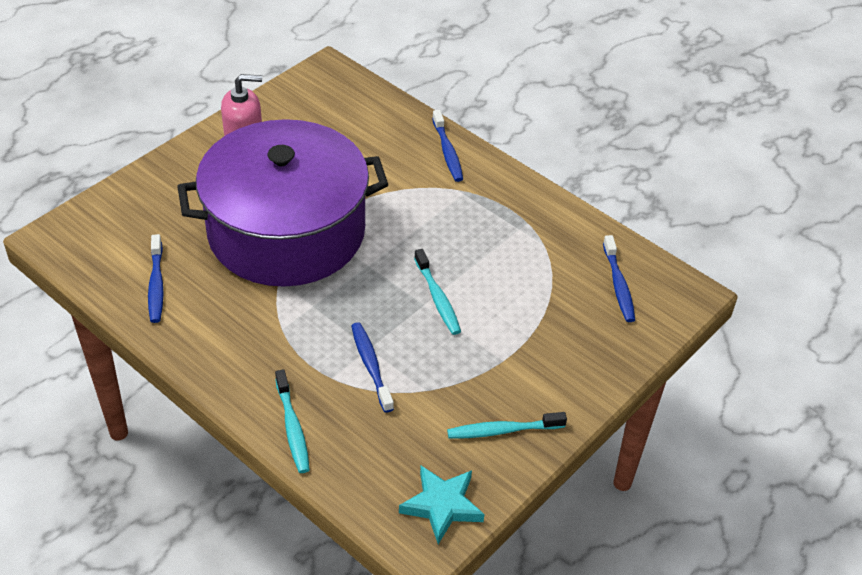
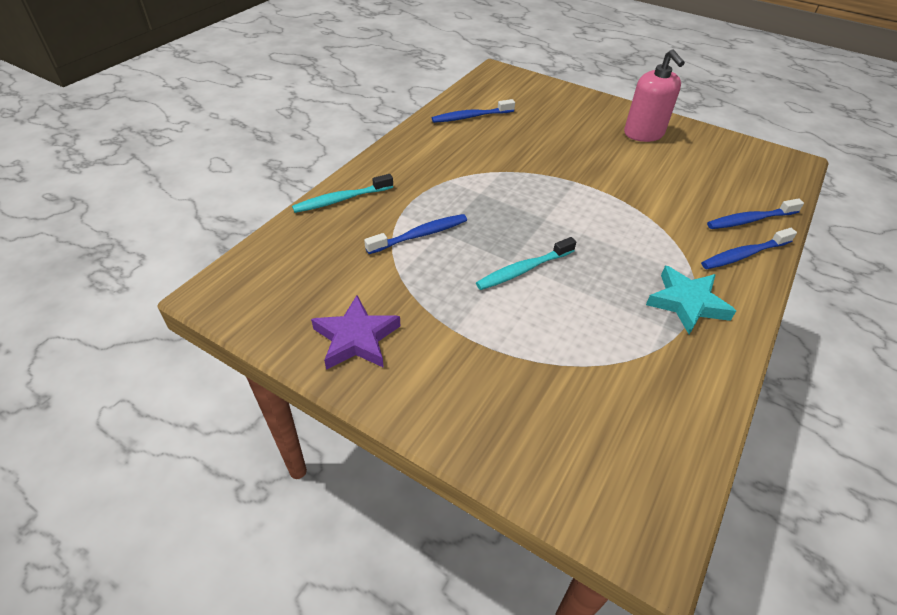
camera: 80 degrees right, 0 degrees up
(286, 231) = (561, 167): purple pot -> none
(442, 505) = (259, 300): turquoise star -> turquoise star (687, 303)
(502, 430) = (356, 338): turquoise toothbrush -> purple star
(618, 285) = (621, 438): blue toothbrush -> blue toothbrush (750, 220)

